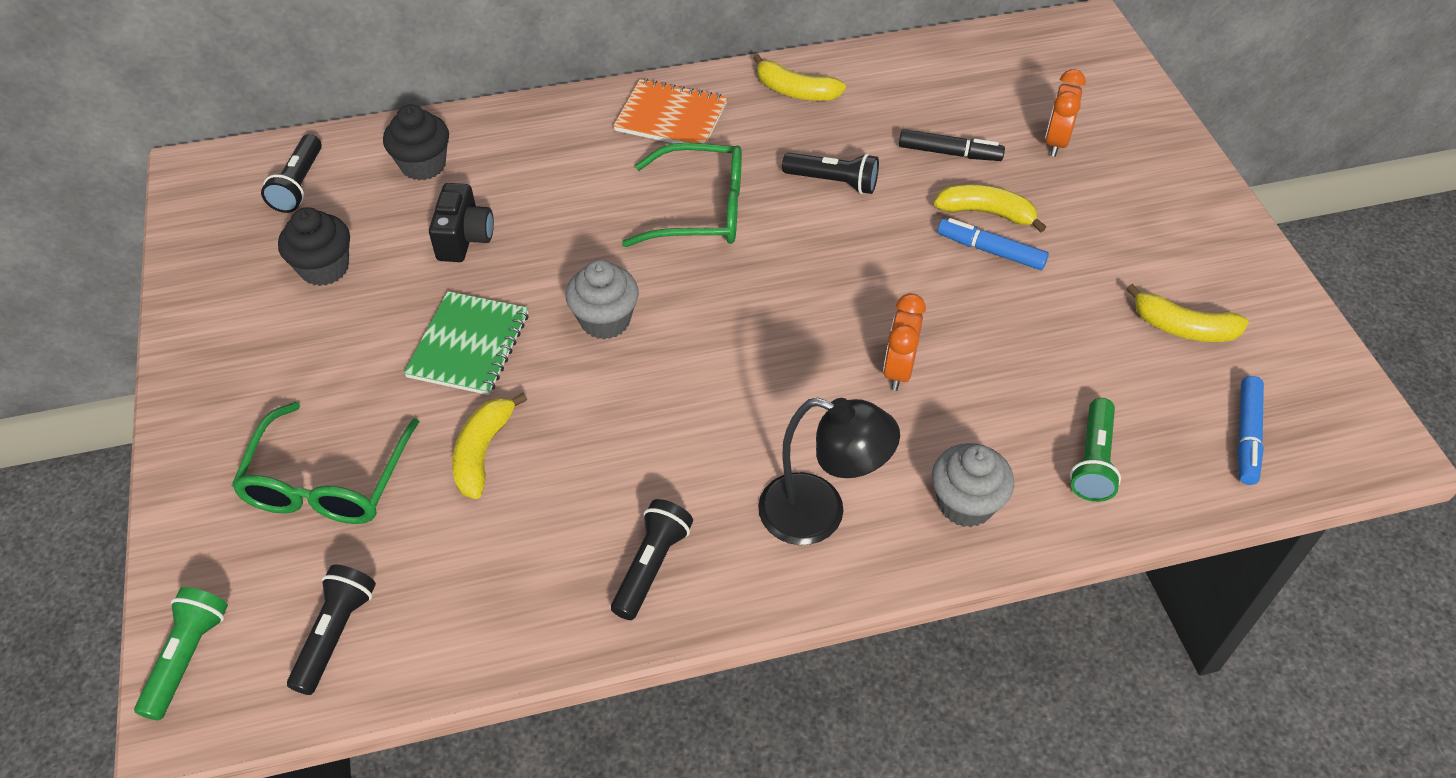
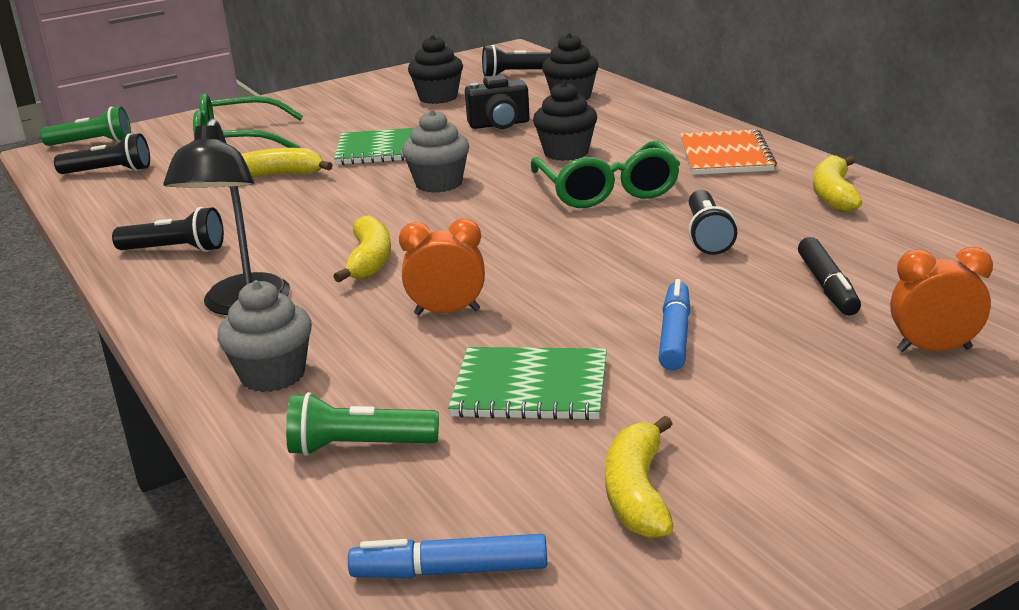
camera: 75 degrees right, 25 degrees down
(587, 211) = (566, 153): none -> black cupcake
(986, 213) = (740, 323): yellow banana -> yellow banana (369, 261)
(1039, 347) = (530, 387): none -> green notebook

